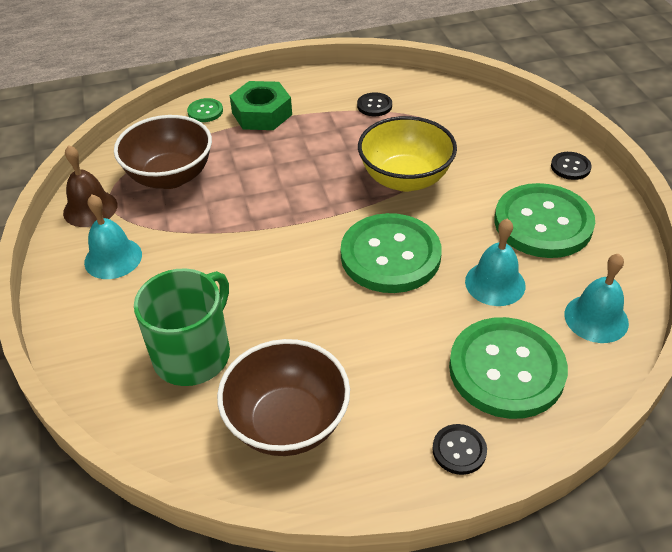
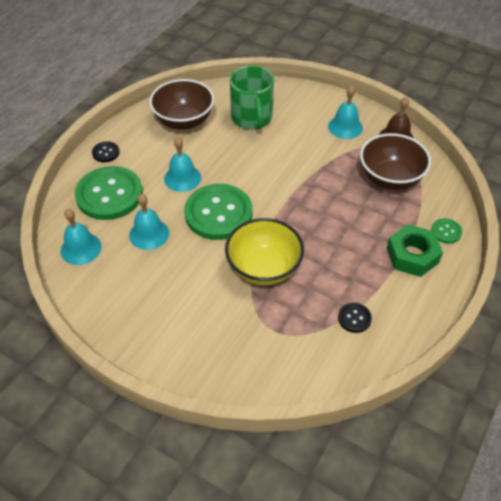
camera: 135 degrees right, 5 degrees up
(386, 327) = (182, 178): none -> turquoise bell
(543, 223) = (151, 292): green button -> none
(570, 167) = (166, 357): black button -> none

